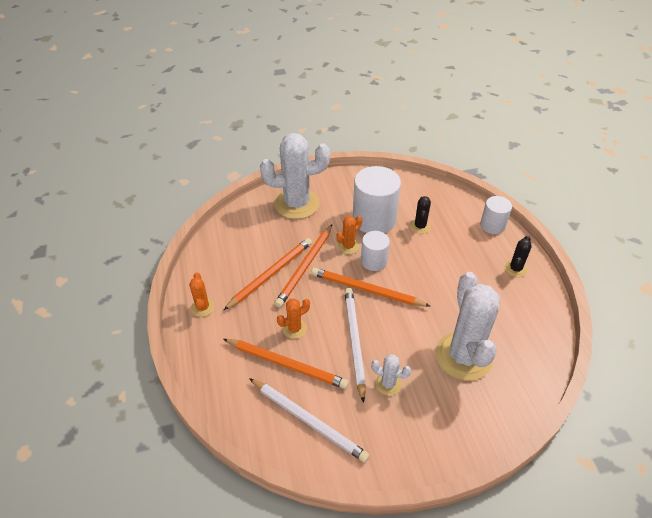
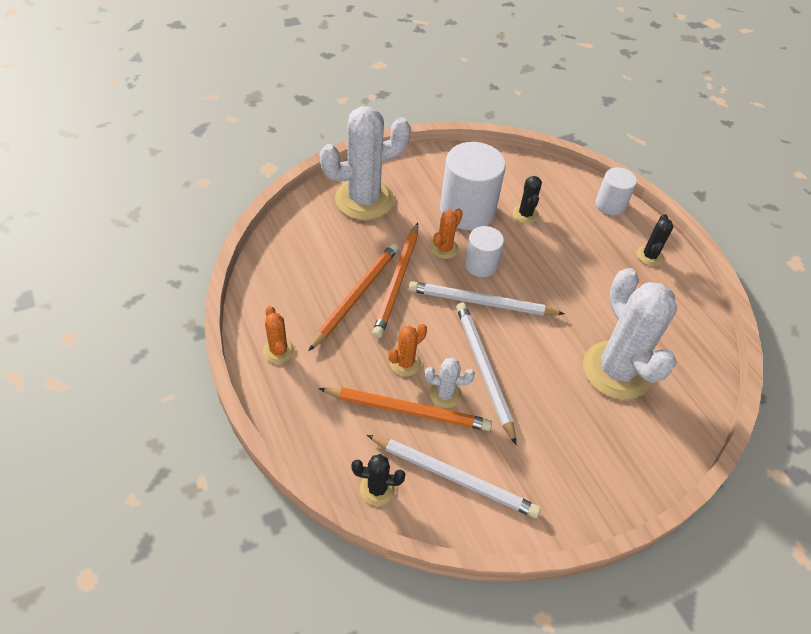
camera: 15 degrees left, 5 degrees up
(247, 420) = (377, 489): none -> black cactus
(366, 290) = (481, 302): orange pencil -> white pencil
(388, 384) = (538, 417): white cactus -> white cactus (445, 394)

